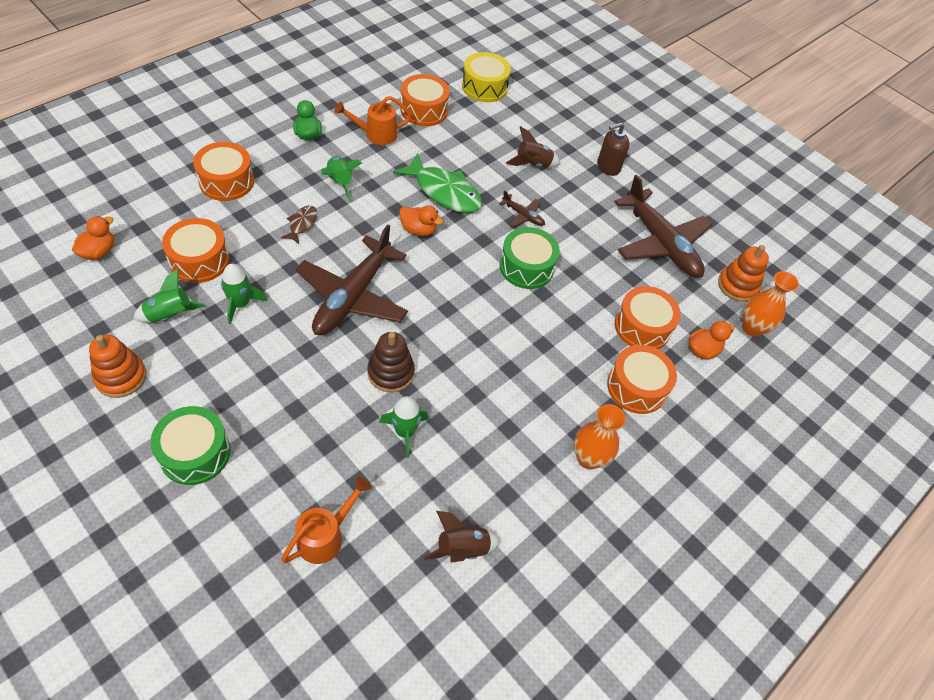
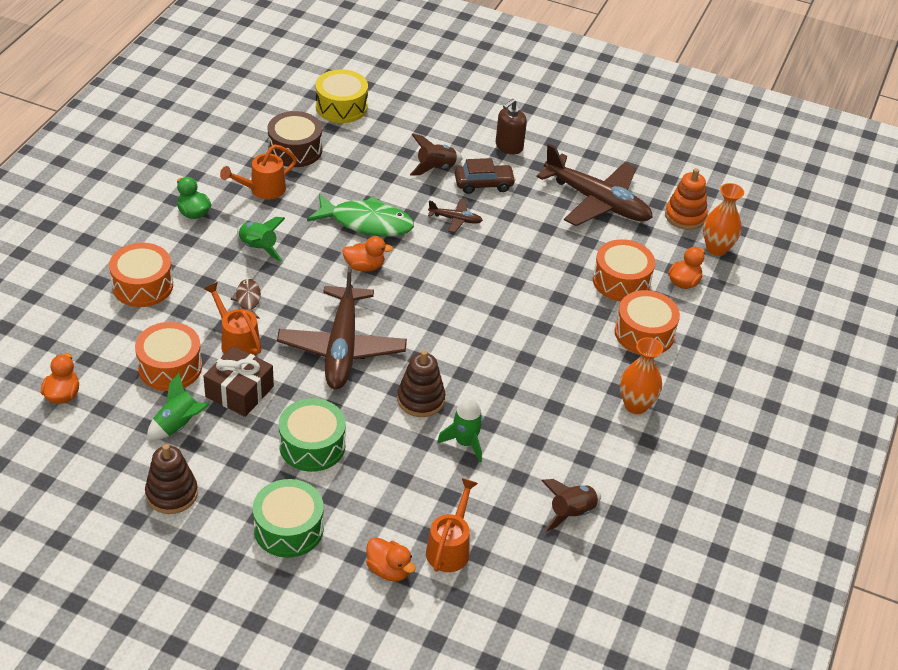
camera: 20 degrees left, 10 degrees down
(121, 377) = (172, 494): orange stacking toy -> brown stacking toy
(240, 304) = (239, 391): green rocket -> brown gift
(255, 535) = (389, 570): none -> orange duck
(268, 258) = (237, 342): none -> orange watering can
(424, 110) = (295, 150): orange drum -> brown drum
(526, 267) = (487, 265): green drum -> green drum (312, 445)
(566, 192) = (484, 184): none -> brown car

